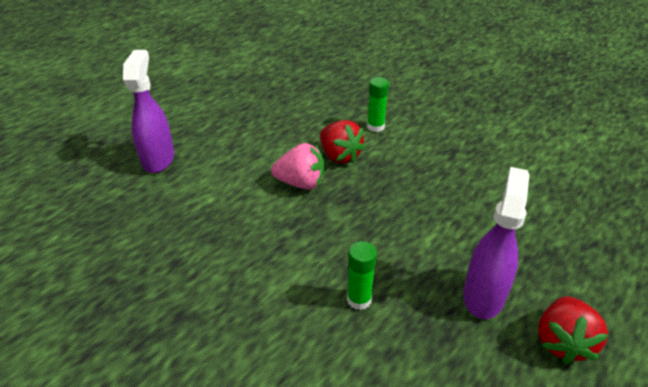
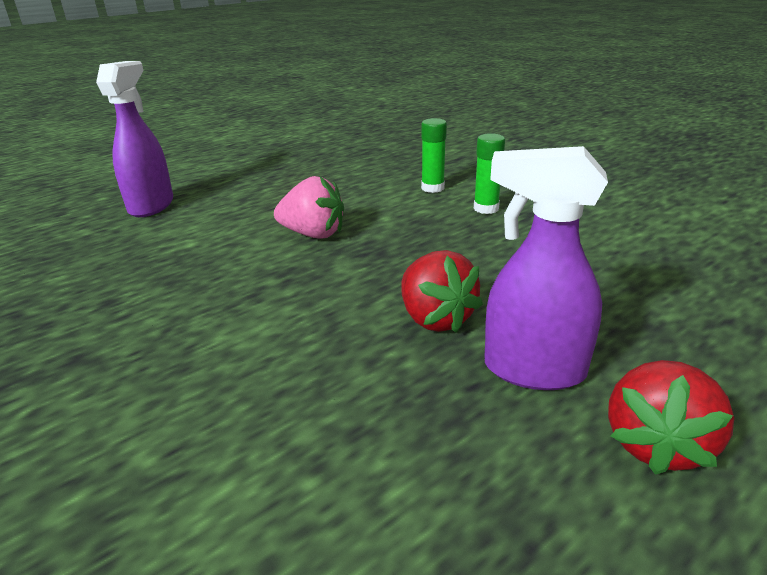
camera: 10 degrees right, 10 degrees down
(339, 156) = (375, 212): red strawberry -> red strawberry (435, 318)
(359, 299) = (337, 360): green glue stick -> green glue stick (486, 208)
(483, 295) = (532, 370): purple spray bottle -> purple spray bottle turned 105 degrees counterclockwise

